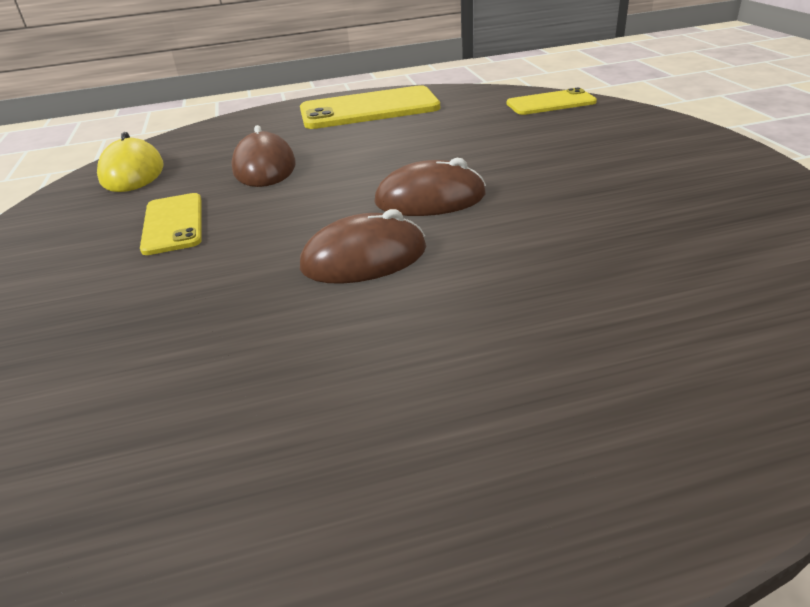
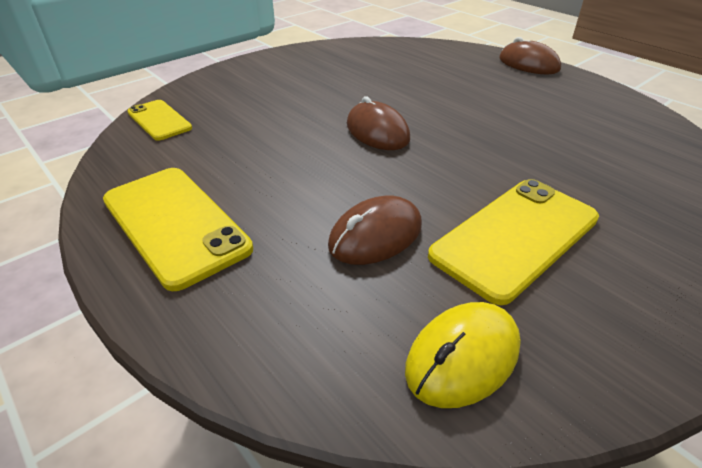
camera: 120 degrees left, 5 degrees up
(173, 224) = (515, 237): yellow phone -> yellow phone, size x1.70
(364, 258) = (466, 134): brown mouse -> brown mouse (528, 64)

